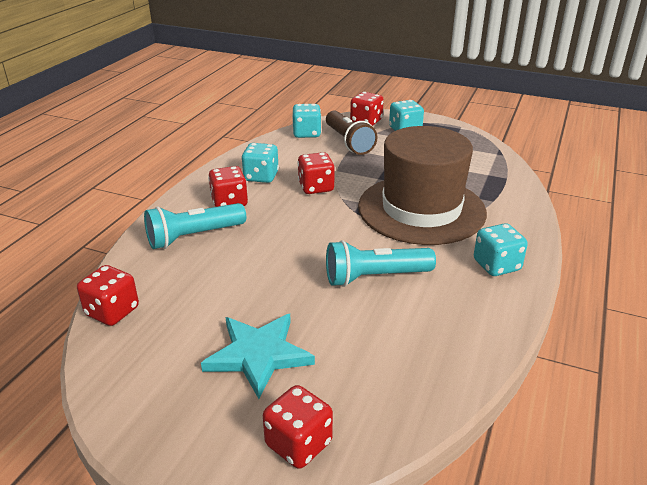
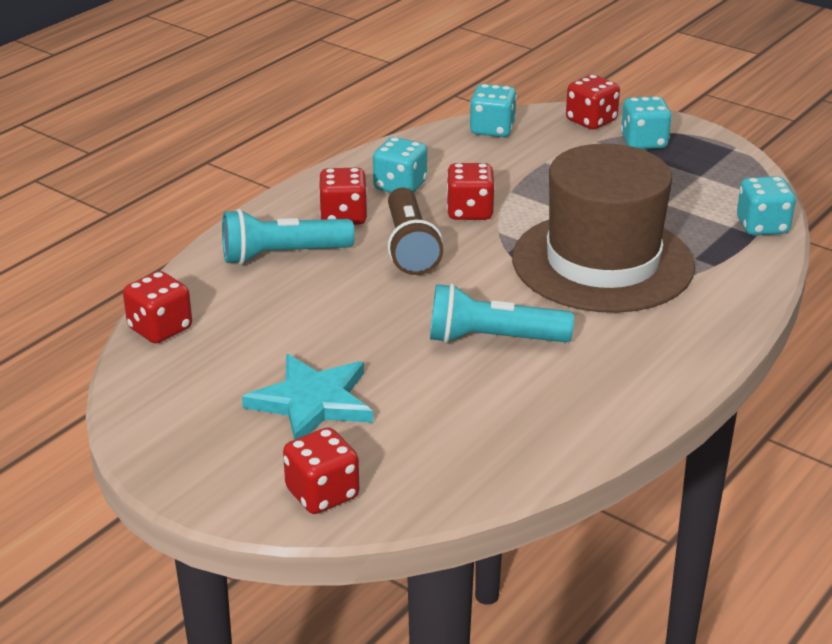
camera: 15 degrees right, 0 degrees up
(349, 142) = (548, 150): brown flashlight -> brown flashlight (410, 247)
(496, 265) = (663, 350): turquoise dice -> turquoise dice (762, 226)

